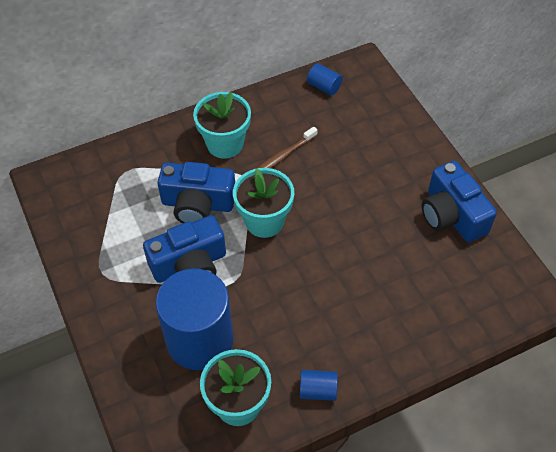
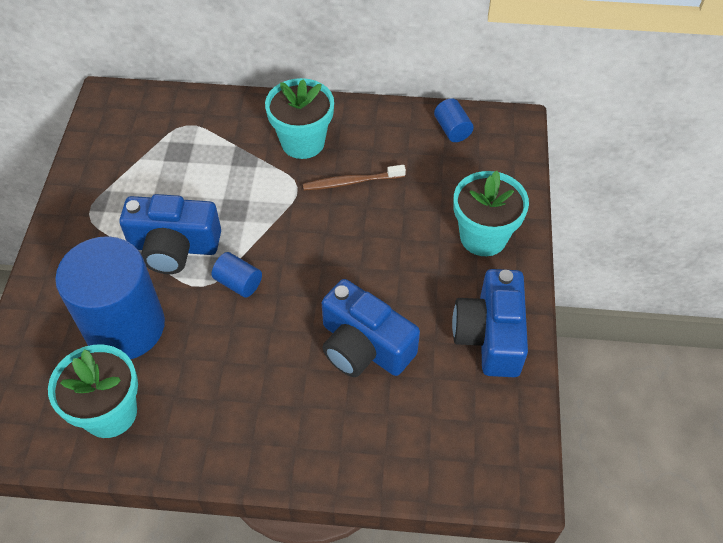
camera: 30 degrees right, 0 degrees up
(197, 204) = (229, 190): blue camera -> blue camera (364, 346)
(264, 221) = (281, 239): turquoise flower pot -> turquoise flower pot (483, 237)
(318, 390) = (198, 445): blue cylinder -> blue cylinder (238, 283)

